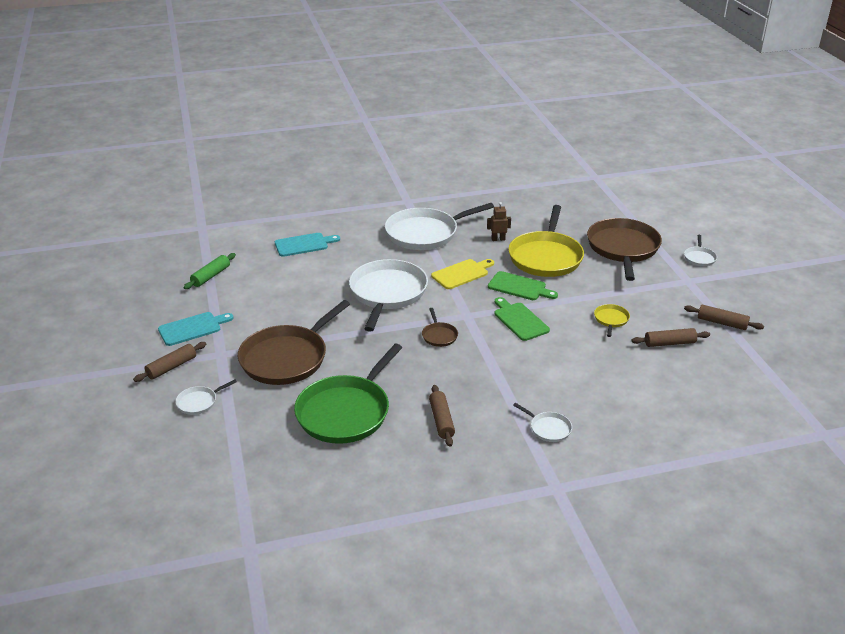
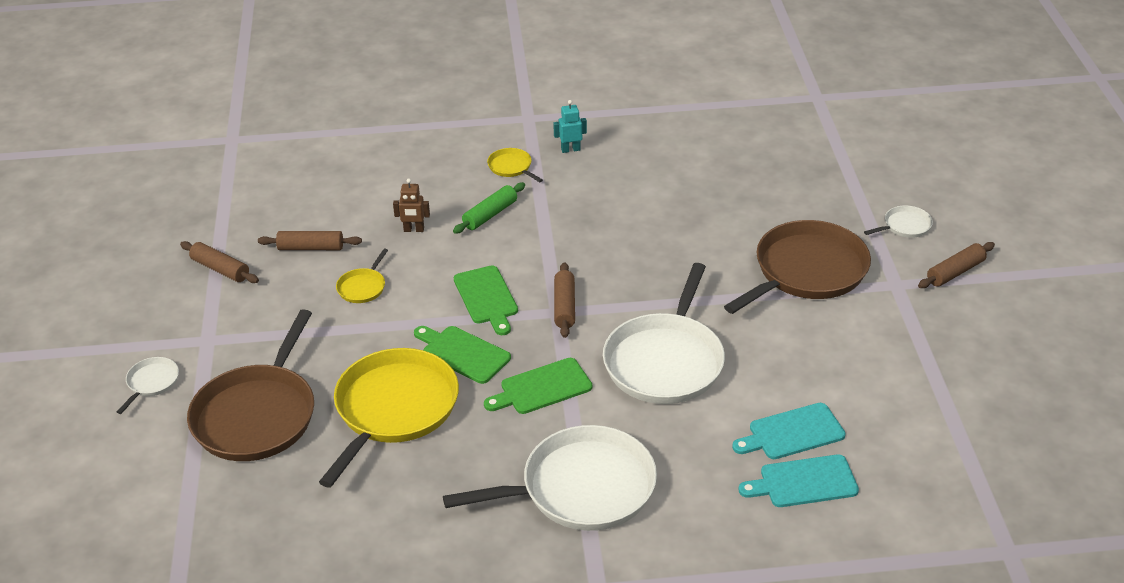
camera: 170 degrees left, 5 degrees up
(192, 328) = (948, 327): turquoise cutting board -> turquoise cutting board (792, 433)
(211, 276) = (952, 423): green rolling pin -> green rolling pin (490, 215)
(346, 412) = (730, 201): green pan -> none
(439, 335) = (603, 285): brown pan -> none
(441, 420) = (624, 184): brown rolling pin -> brown rolling pin (564, 306)
(462, 274) = (542, 388): yellow cutting board -> green cutting board
(498, 239) = (456, 459): brown robot -> brown robot (414, 230)
(501, 453) = (570, 149): none -> turquoise robot
(548, 428) = (511, 167): white pan -> yellow pan

